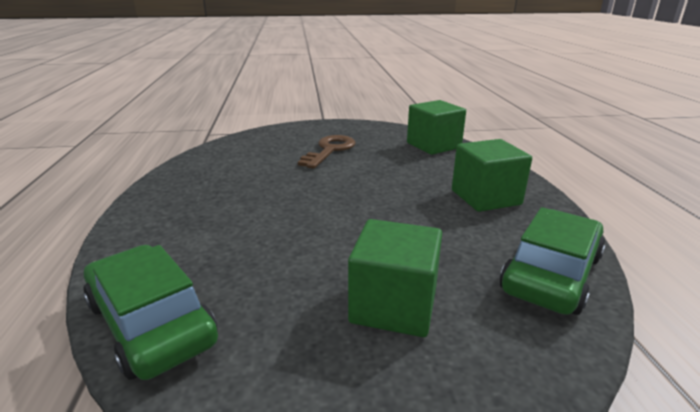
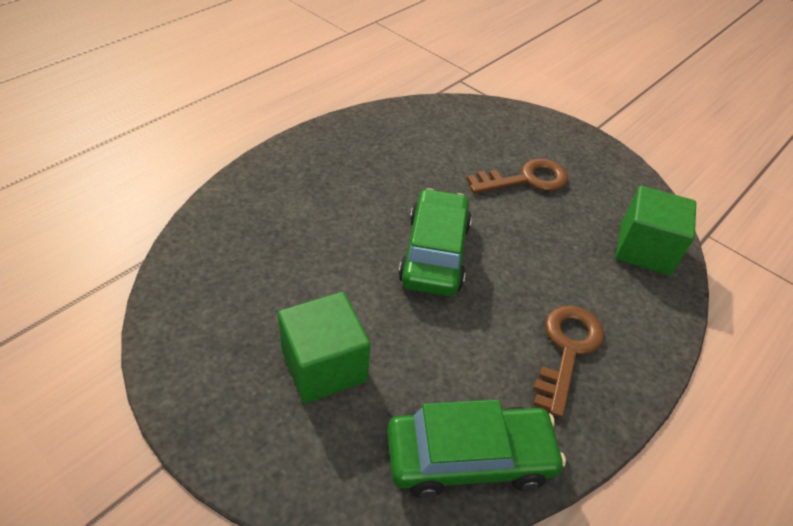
camera: 45 degrees right, 20 degrees up
(151, 322) = (201, 252): green car -> green car (435, 252)
(485, 197) = (567, 350): green cube -> brown key

